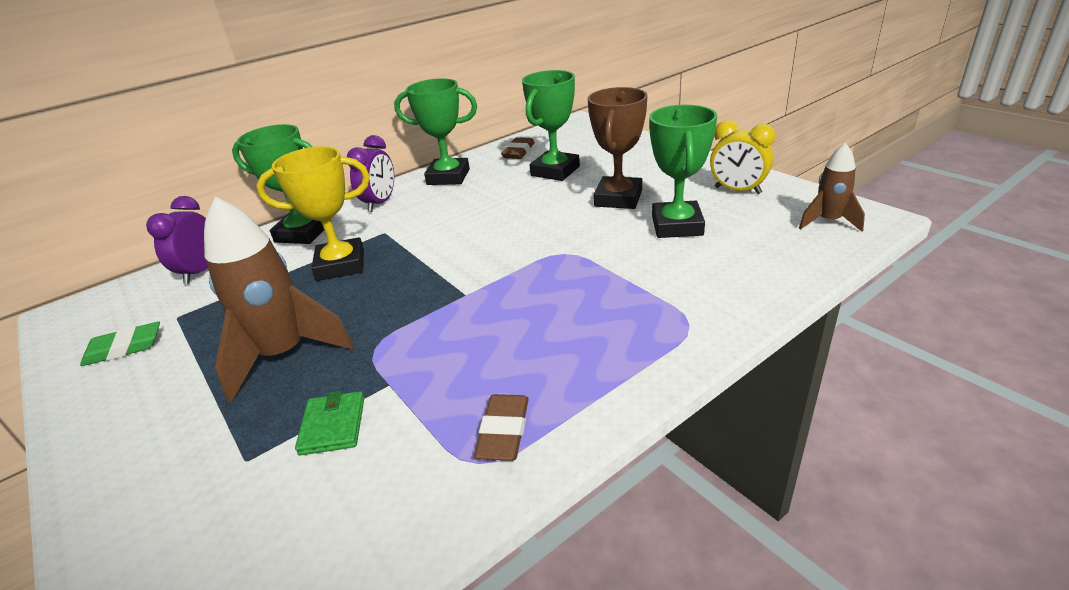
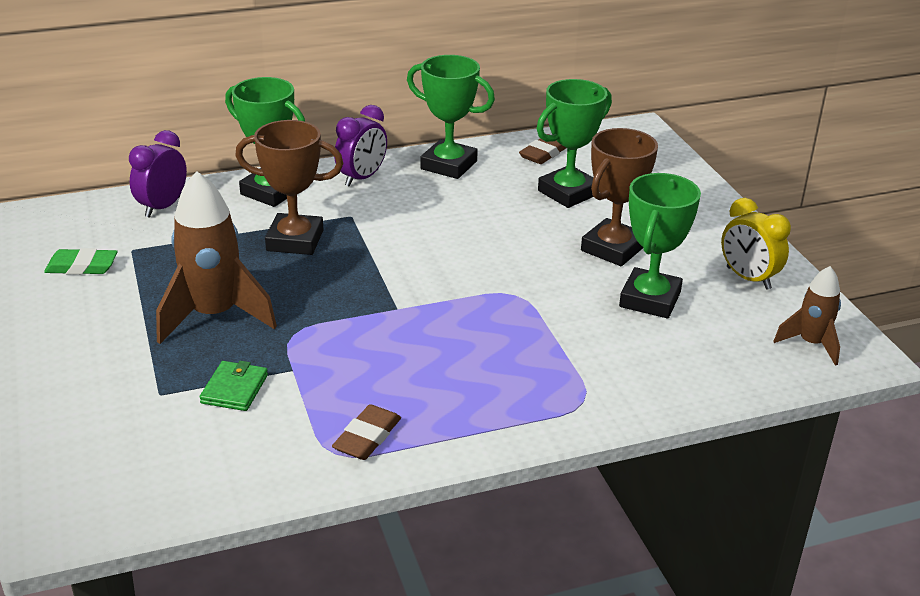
camera: 15 degrees right, 0 degrees up
(341, 265) = (295, 240): yellow trophy -> brown trophy

